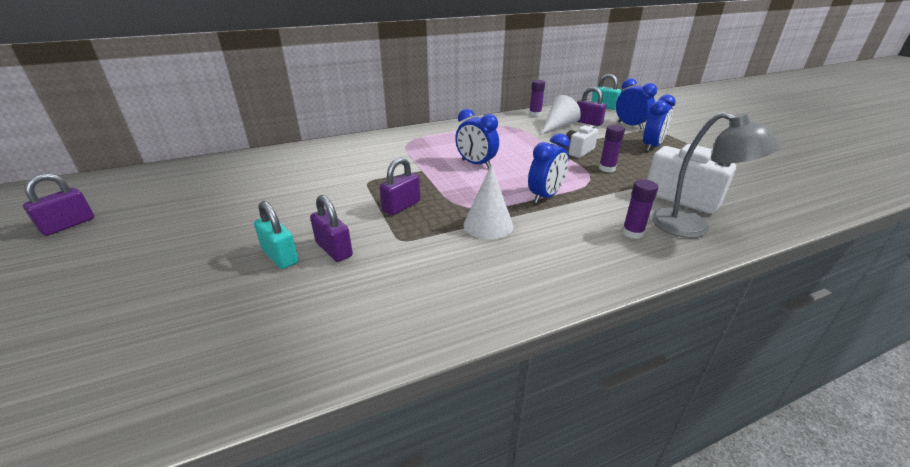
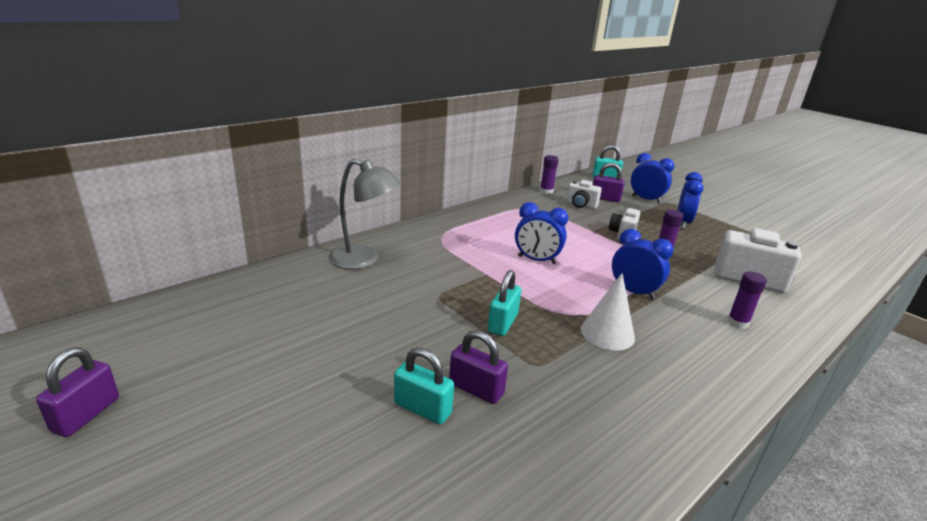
camera: 20 degrees left, 5 degrees down
(401, 206) = (503, 323): purple padlock -> turquoise padlock
(545, 196) = (633, 292): blue clock -> blue clock turned 75 degrees counterclockwise
(558, 126) = (581, 205): white cone -> white camera
(692, 227) = (779, 309): grey lamp -> grey lamp (364, 260)

